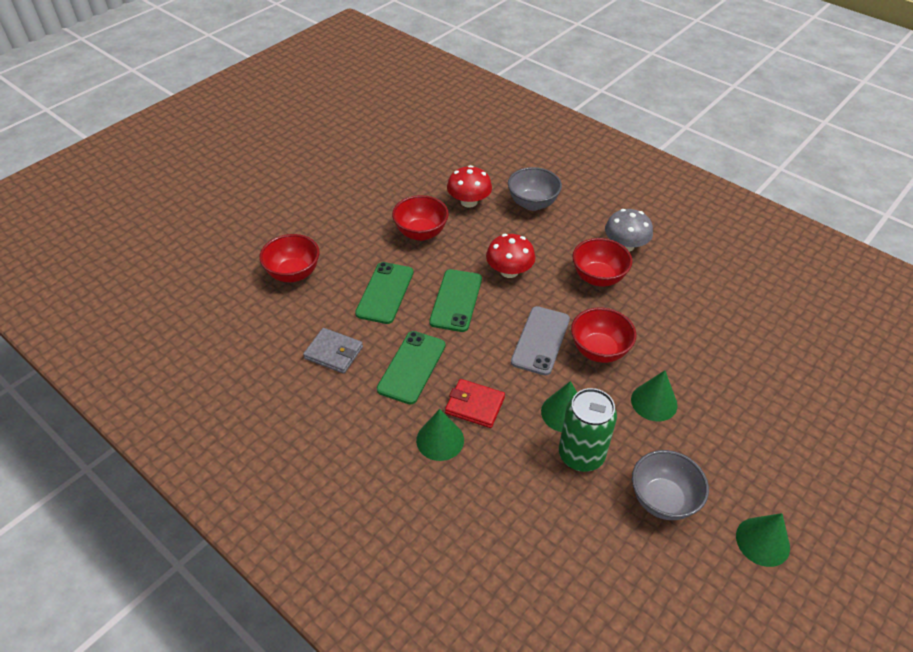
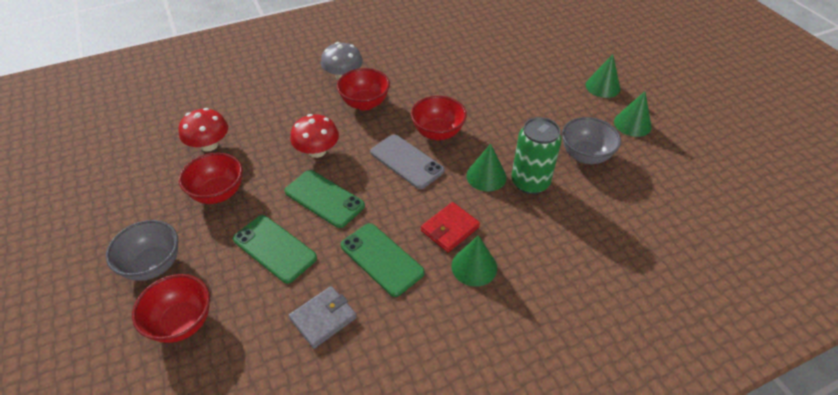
camera: 65 degrees left, 0 degrees up
(532, 203) = (250, 106): grey bowl -> grey bowl (153, 265)
(654, 402) = (501, 125): green cone -> green cone (602, 86)

